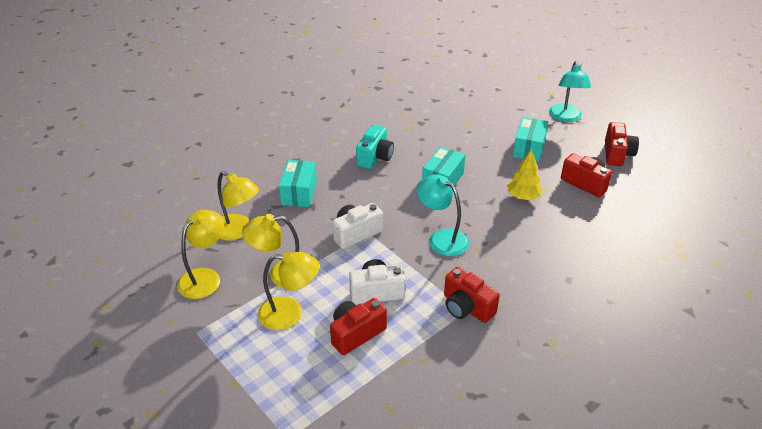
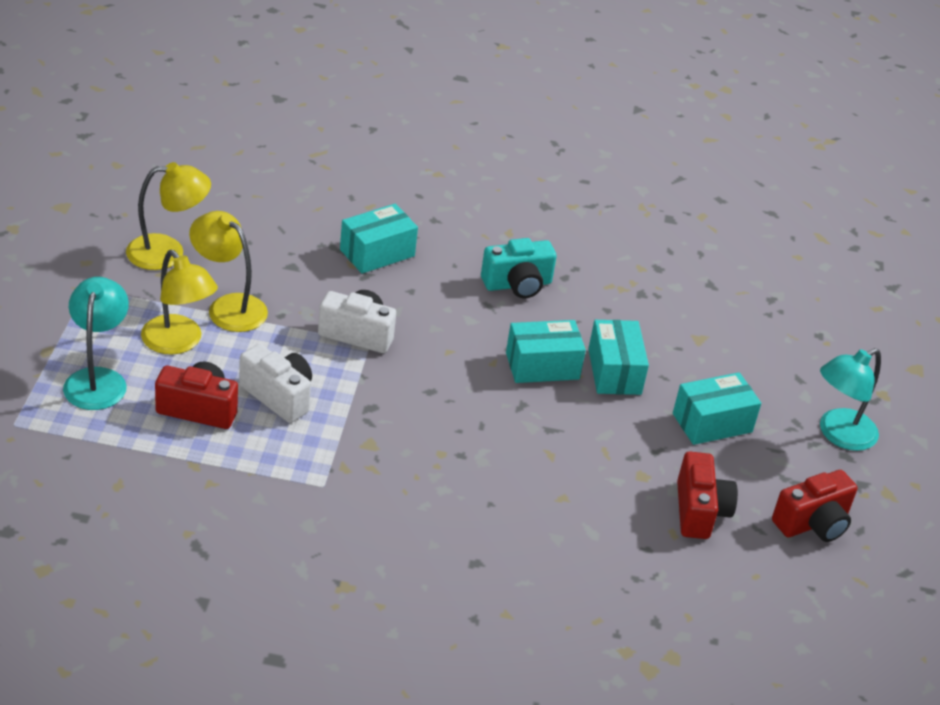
camera: 45 degrees right, 0 degrees up
(238, 231) = (262, 239): yellow lamp -> none
(441, 238) = (428, 412): turquoise lamp -> turquoise lamp (97, 379)
(466, 307) = (329, 485): red camera -> none
(468, 159) = (614, 371): none -> turquoise box
(523, 197) = (595, 457): yellow tree -> none

